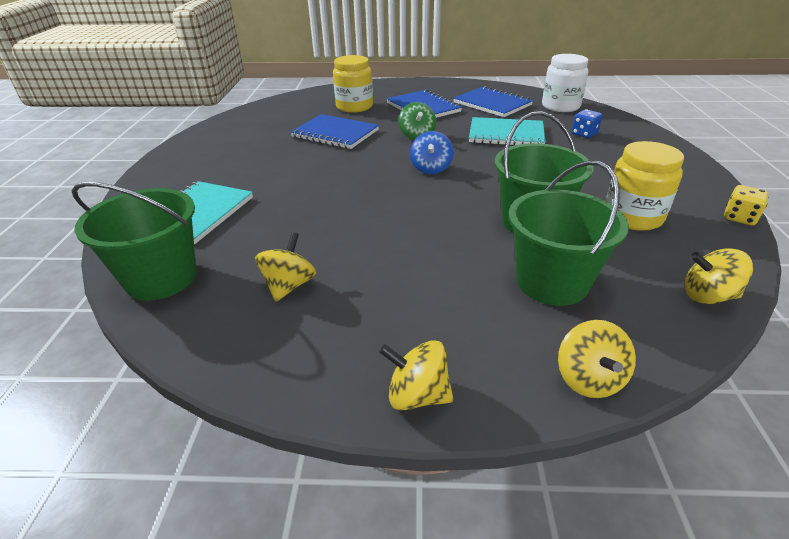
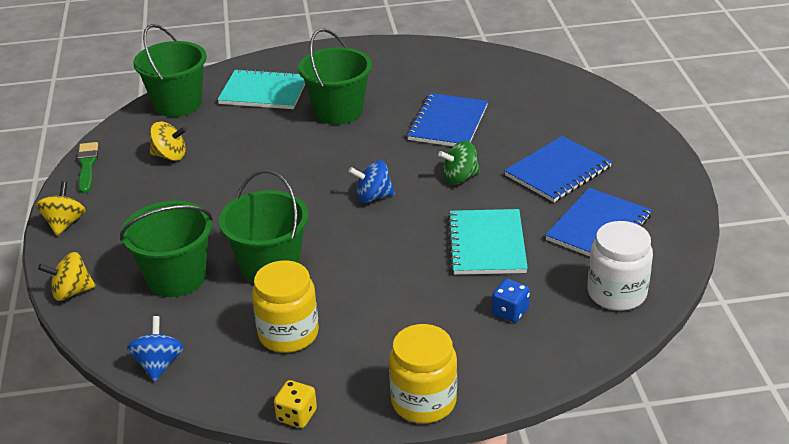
camera: 80 degrees right, 0 degrees up
(263, 372) = (87, 166): none -> green brush
(277, 175) = (338, 111): none -> green bucket
(354, 107) = (537, 120): yellow jar -> yellow jar (423, 401)
(708, 296) = (159, 364): yellow spinning top -> blue spinning top

